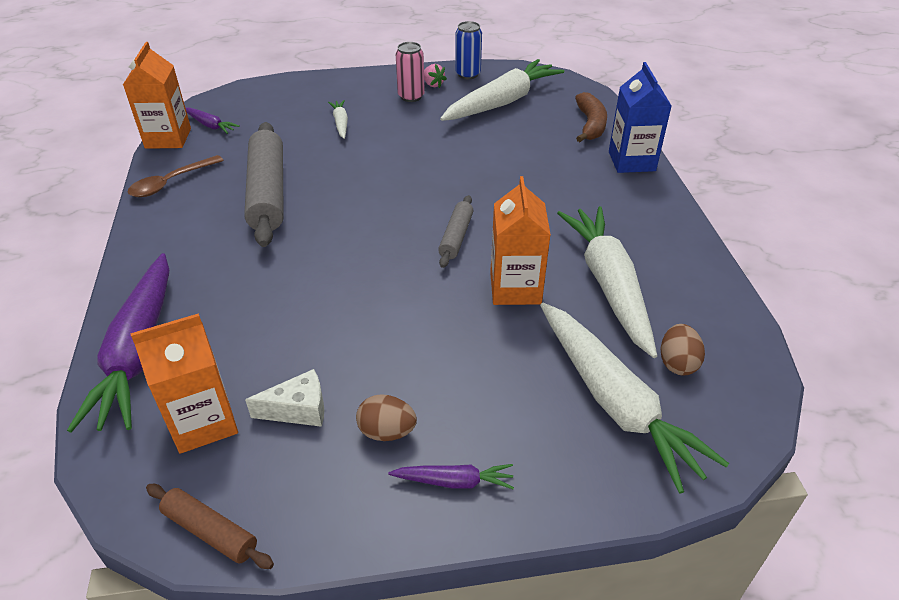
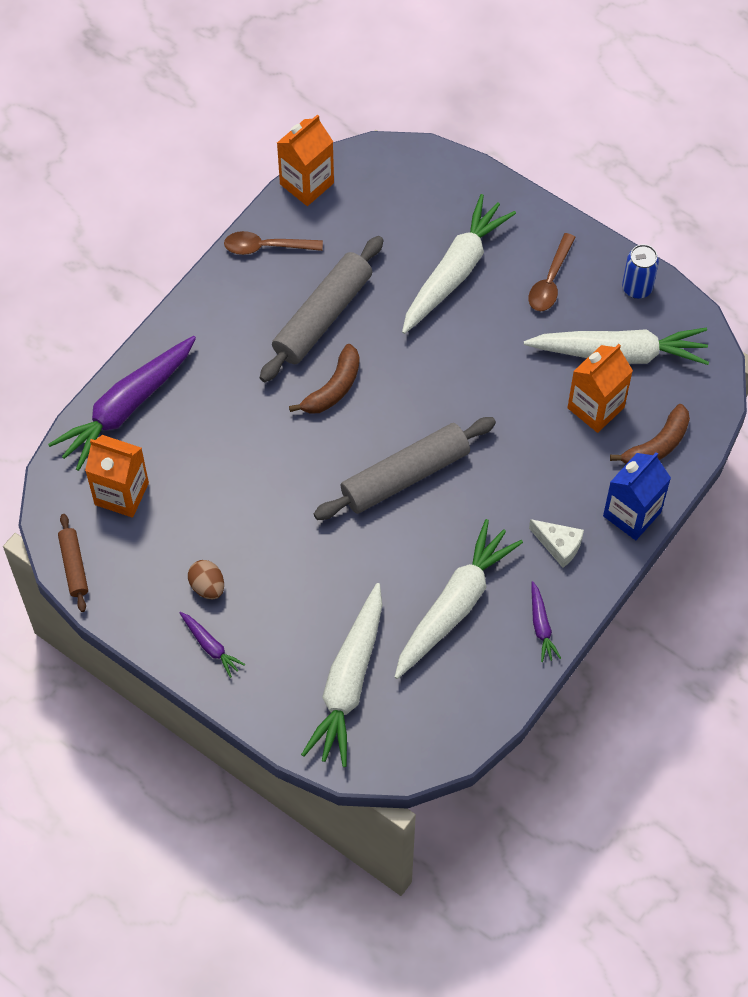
camera: 45 degrees right, 20 degrees up
(210, 125) = (352, 190): purple carrot -> purple carrot (541, 626)
(298, 410) = (176, 530): white cheese -> white cheese (559, 545)
(329, 224) = (333, 388): none -> brown banana
(340, 123) = (454, 272): white carrot -> white carrot, size x2.24
(411, 96) = (550, 281): pink can -> brown spoon
(433, 84) = (588, 278): pink strawberry -> none
(456, 237) = (405, 475): grey rolling pin -> grey rolling pin, size x1.95
(515, 288) = (391, 554): orange carton -> orange carton (595, 407)
(677, 363) = (418, 694): brown egg -> none

